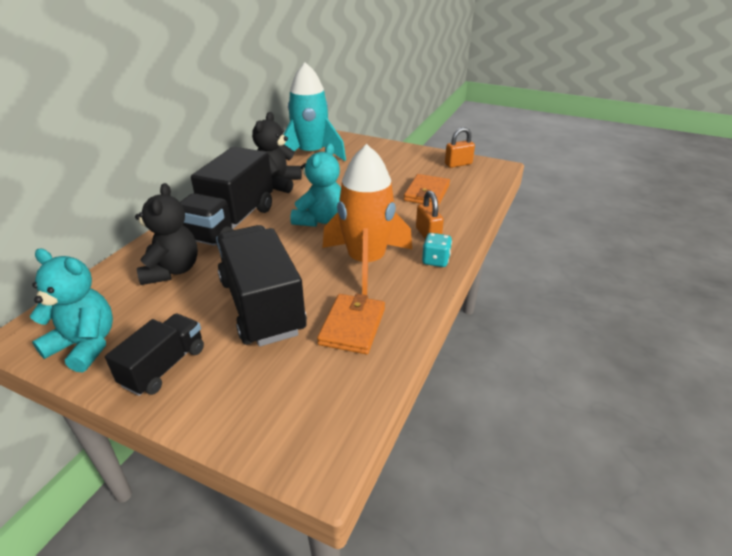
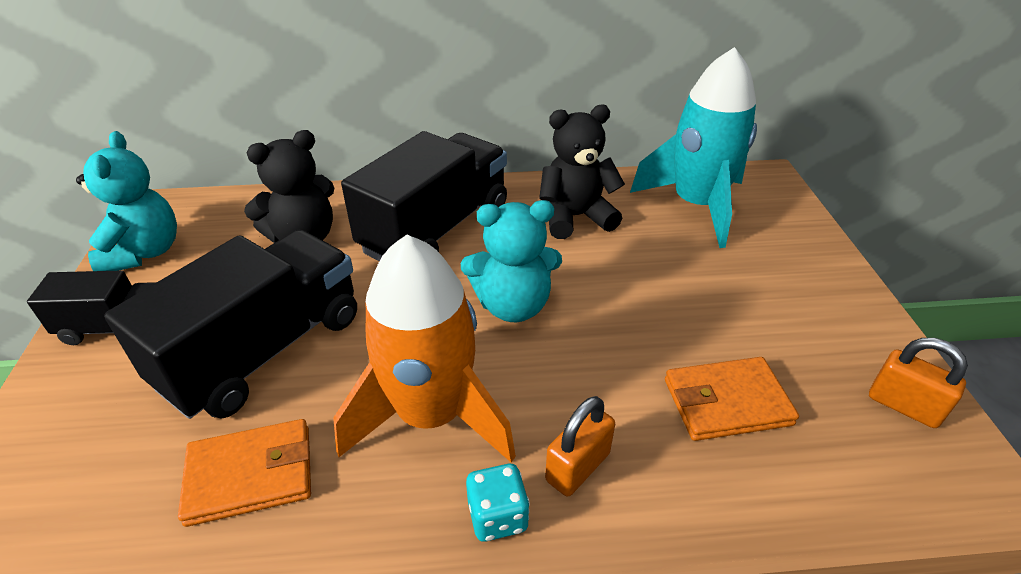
camera: 60 degrees right, 5 degrees up
(231, 224) = (436, 229): black truck -> black truck turned 135 degrees clockwise

